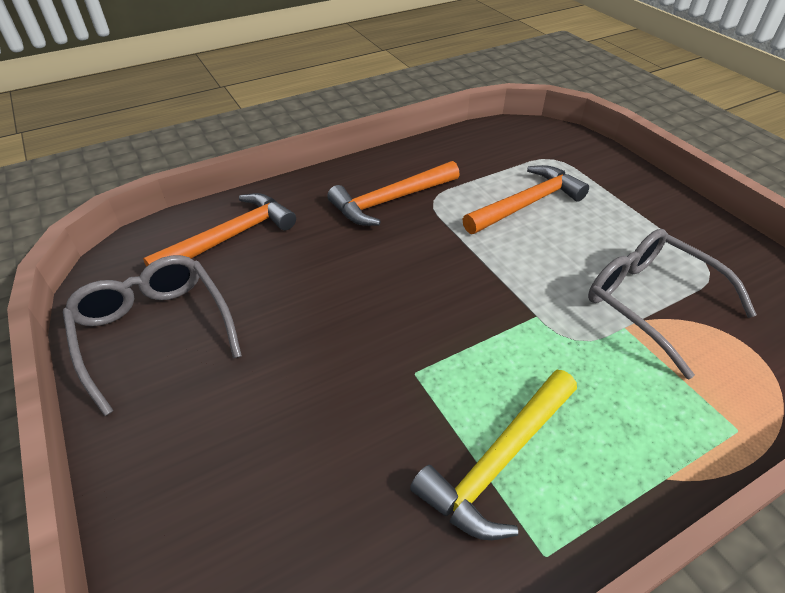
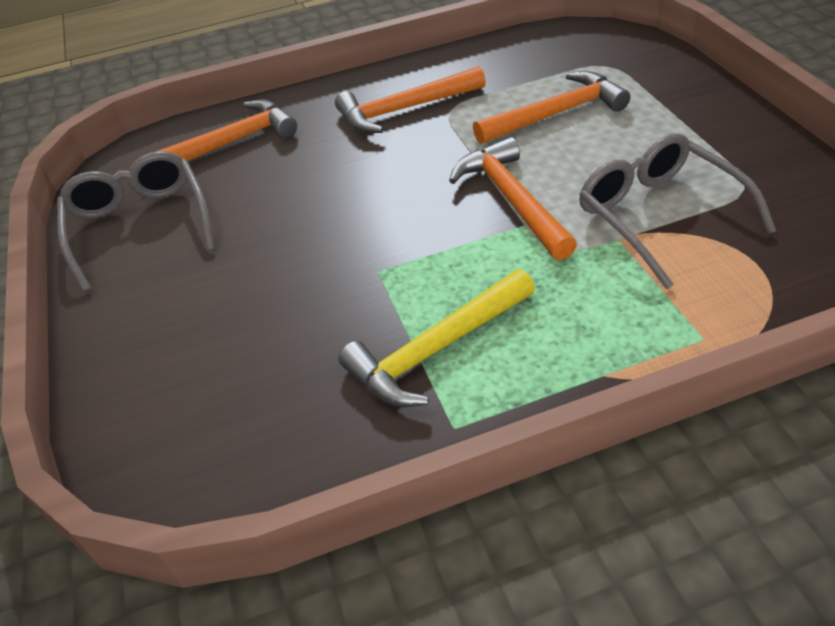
camera: 15 degrees right, 0 degrees up
(517, 290) = (511, 200): none -> orange hammer

